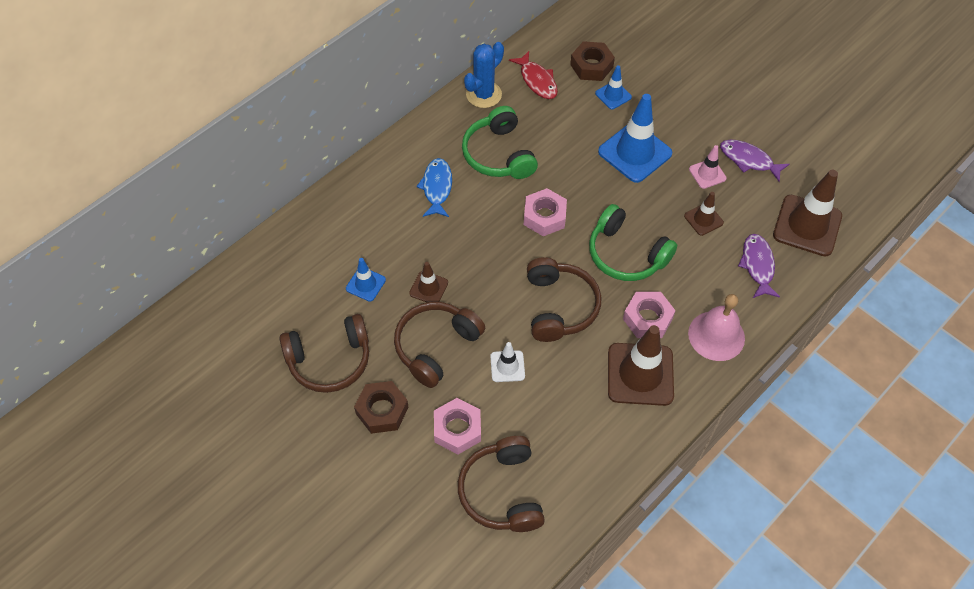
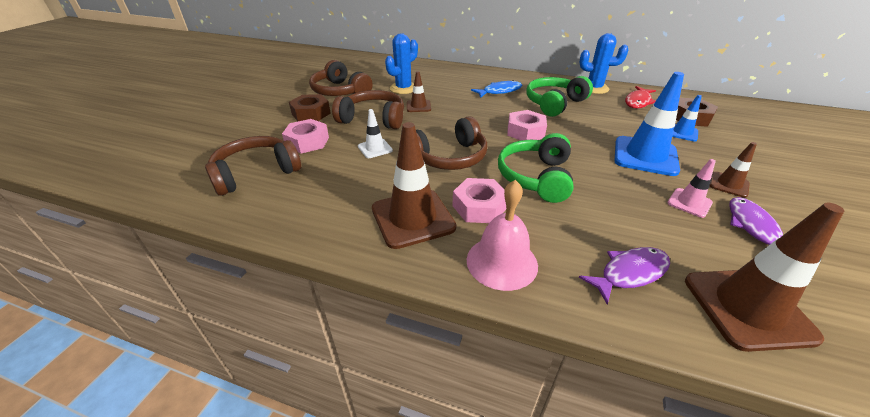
camera: 65 degrees right, 20 degrees down
(365, 284) = (403, 88): blue traffic cone -> blue cactus
(703, 219) = (633, 214): brown traffic cone -> brown traffic cone (728, 184)

